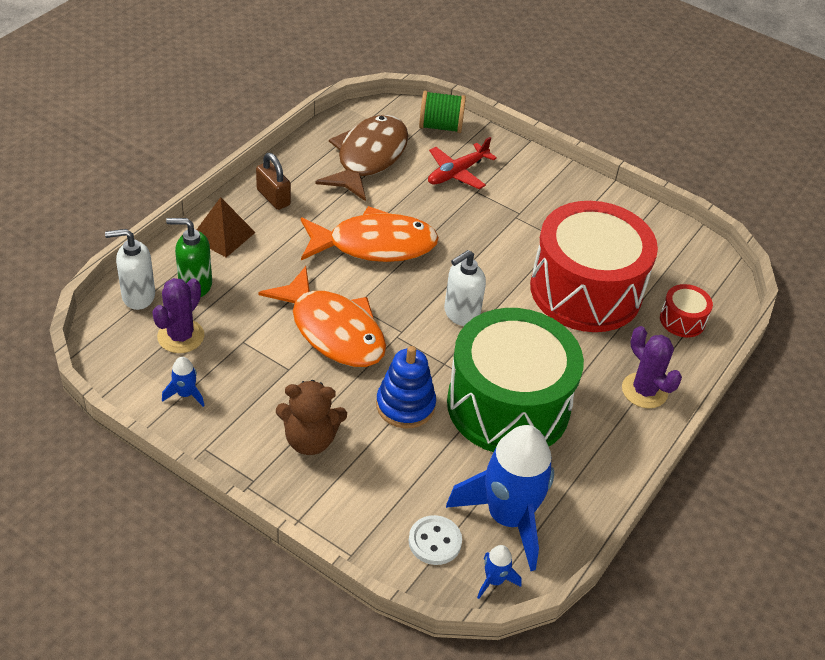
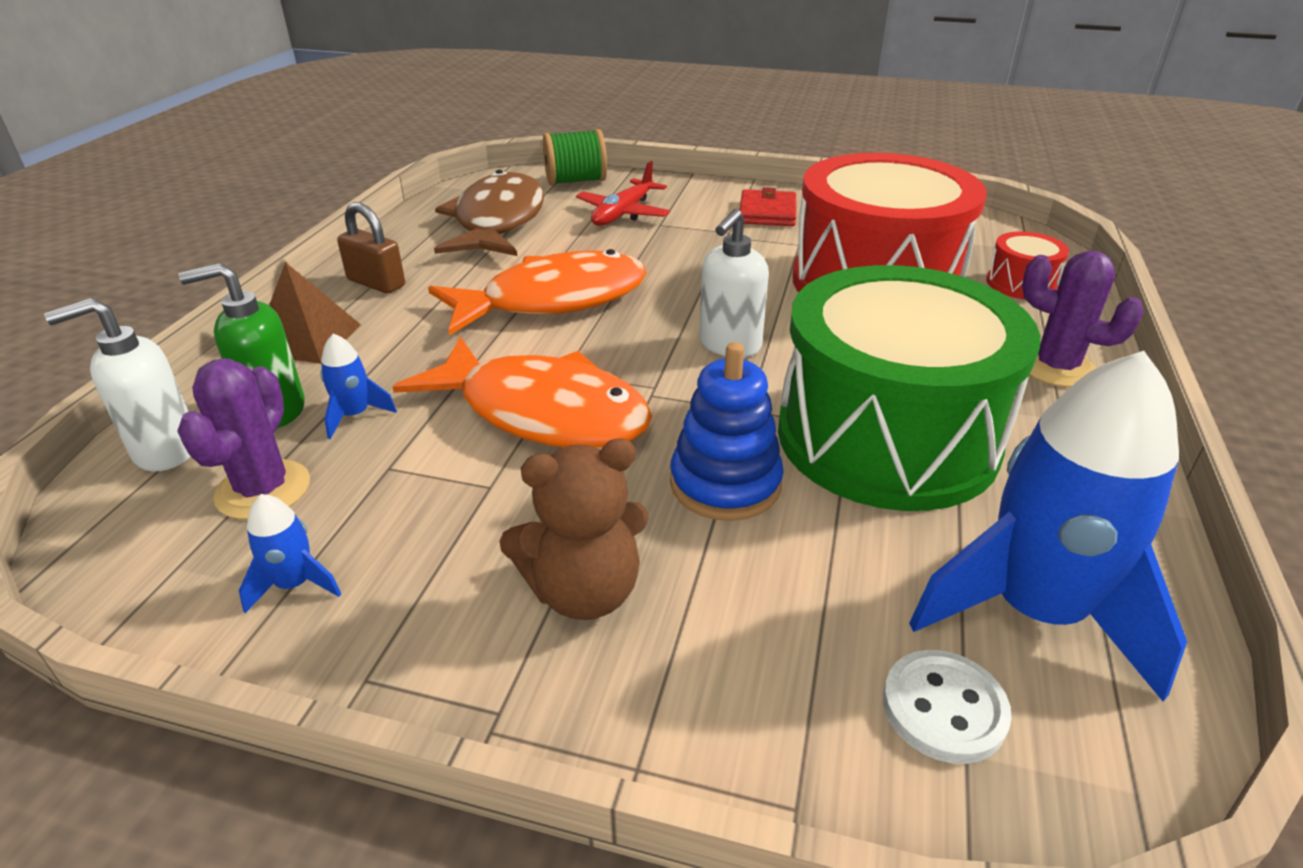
camera: 15 degrees left, 10 degrees down
(494, 580) = (1118, 749): blue rocket -> blue rocket (355, 415)
(558, 201) = (767, 212): none -> red wallet

